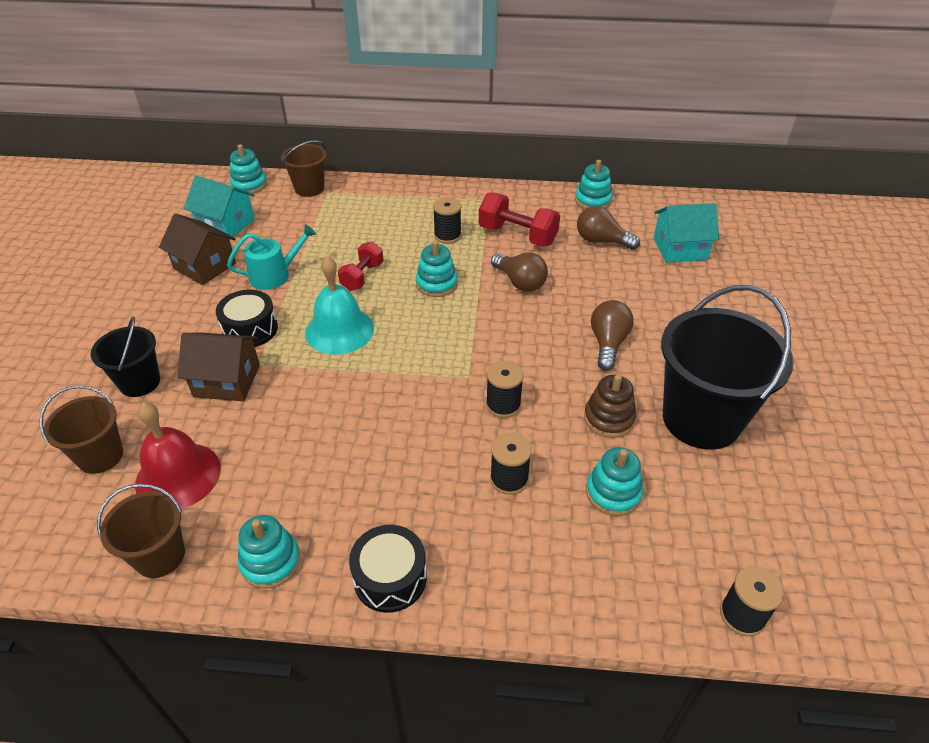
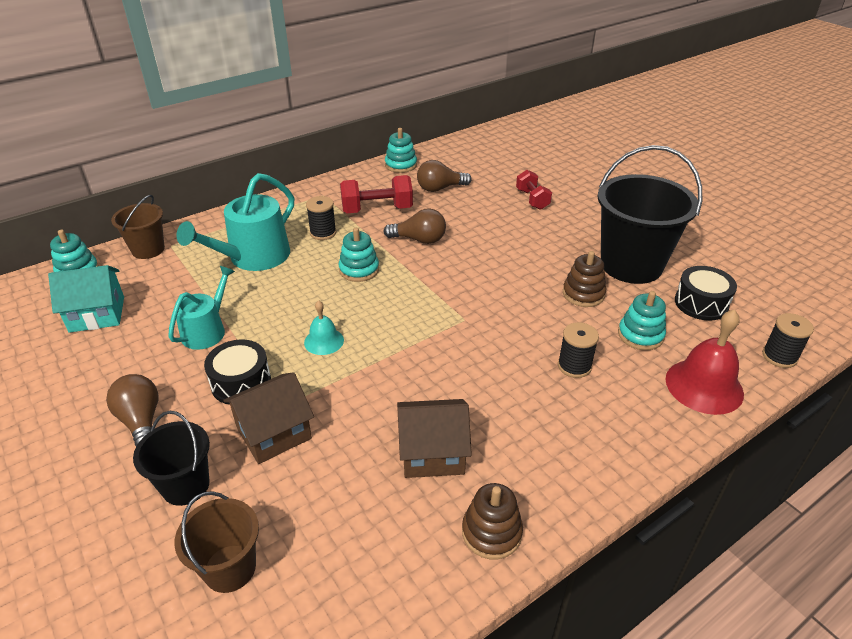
camera: 40 degrees left, 5 degrees down
(160, 556) = (398, 598): brown bucket -> none
(178, 476) = (329, 530): red bell -> red bell (704, 386)
(205, 266) = (122, 358): brown house -> brown house (432, 453)
(270, 562) = (491, 532): turquoise stacking toy -> brown stacking toy
(339, 330) = (324, 341): turquoise bell -> turquoise bell, size x0.57
(362, 276) = (290, 293): red dumbbell -> red dumbbell (532, 199)
(371, 231) = (253, 257): none -> turquoise watering can
(390, 578) = (584, 478): black drum -> black drum (701, 303)
(503, 405) = (511, 323): black spool -> none
(608, 343) = (525, 250): brown light bulb -> brown light bulb (141, 422)
(680, 248) = (494, 172): turquoise house -> none

